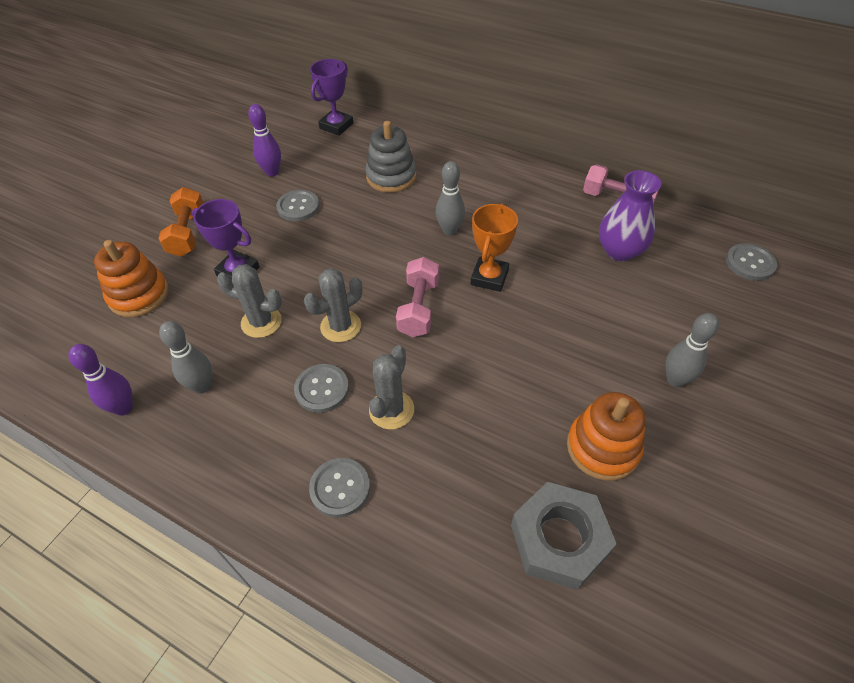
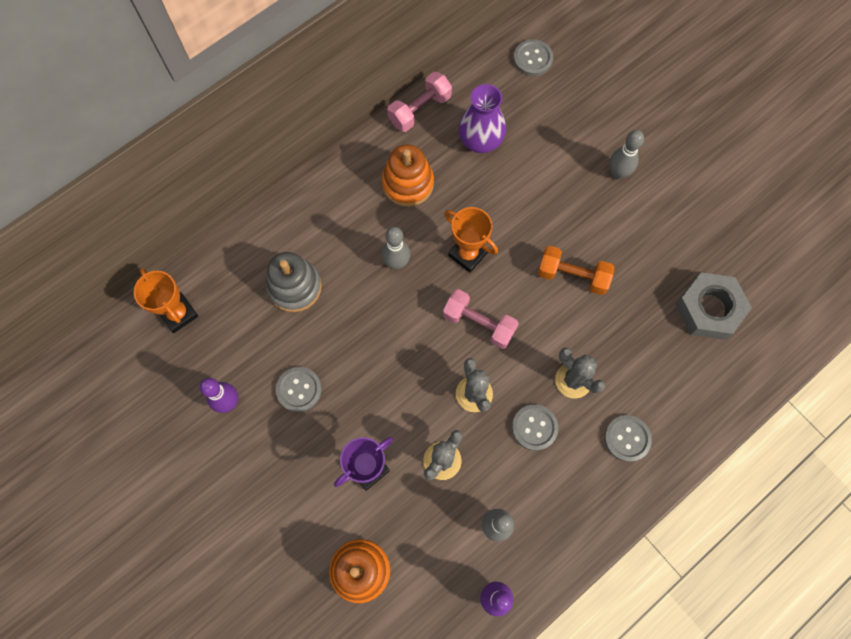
camera: 70 degrees left, 20 degrees up
(188, 233) = (289, 509): orange dumbbell -> orange dumbbell (572, 276)
(336, 126) = (178, 314): purple trophy -> orange trophy
(602, 447) = (654, 249): orange stacking toy -> orange stacking toy (408, 183)

